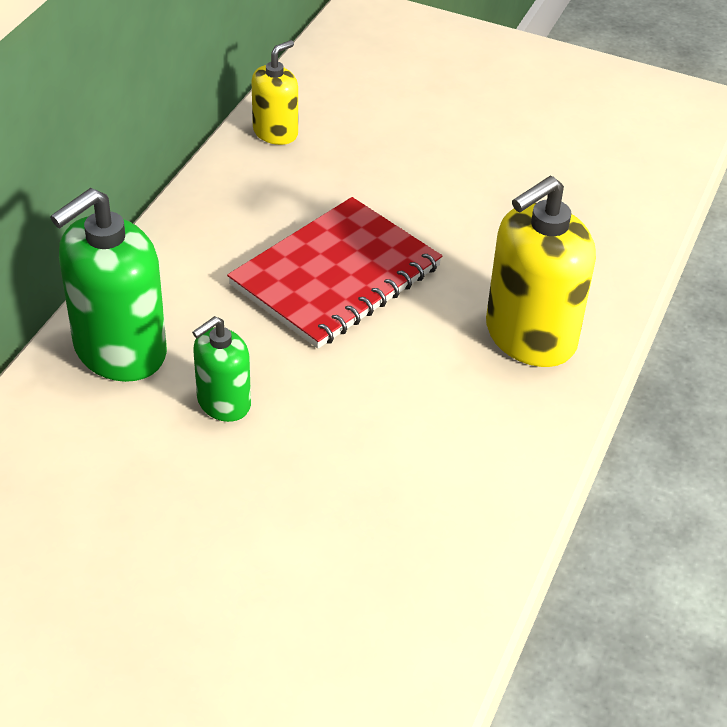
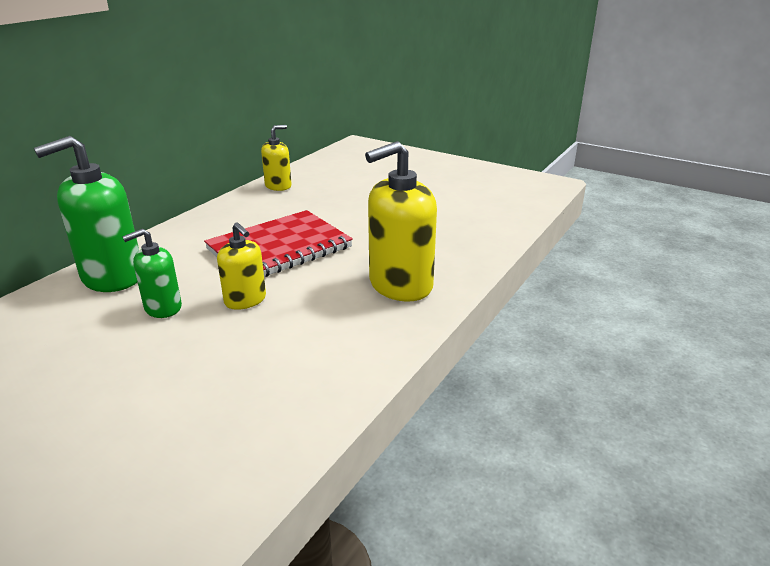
camera: 10 degrees right, 15 degrees down
(330, 380) = (245, 300): none -> yellow soap dispenser

